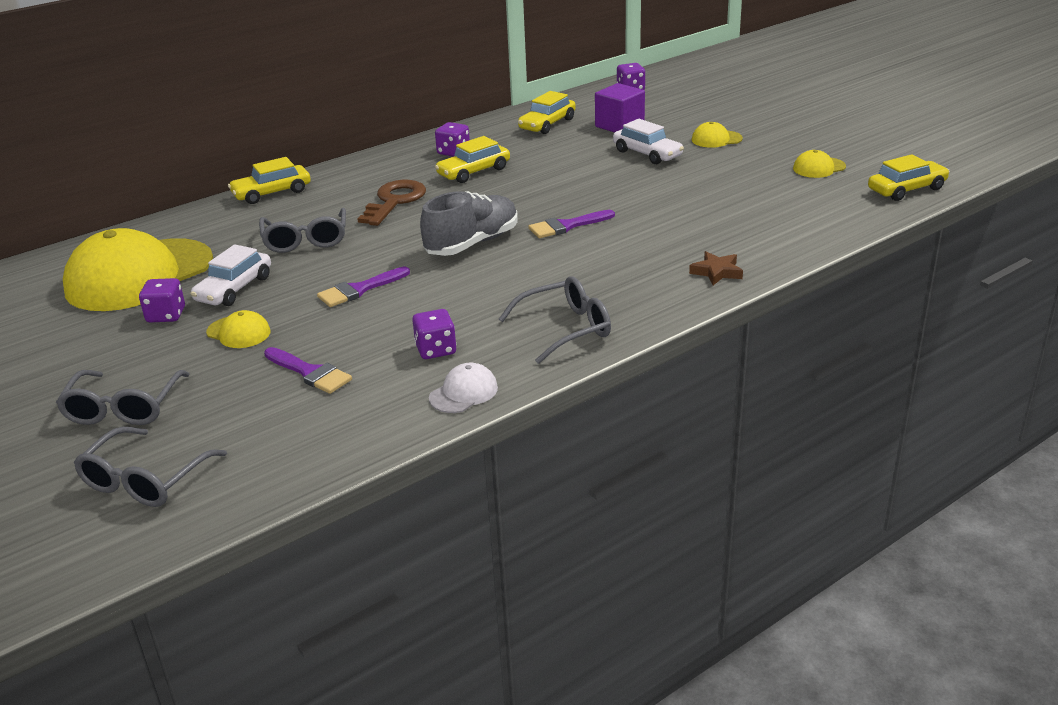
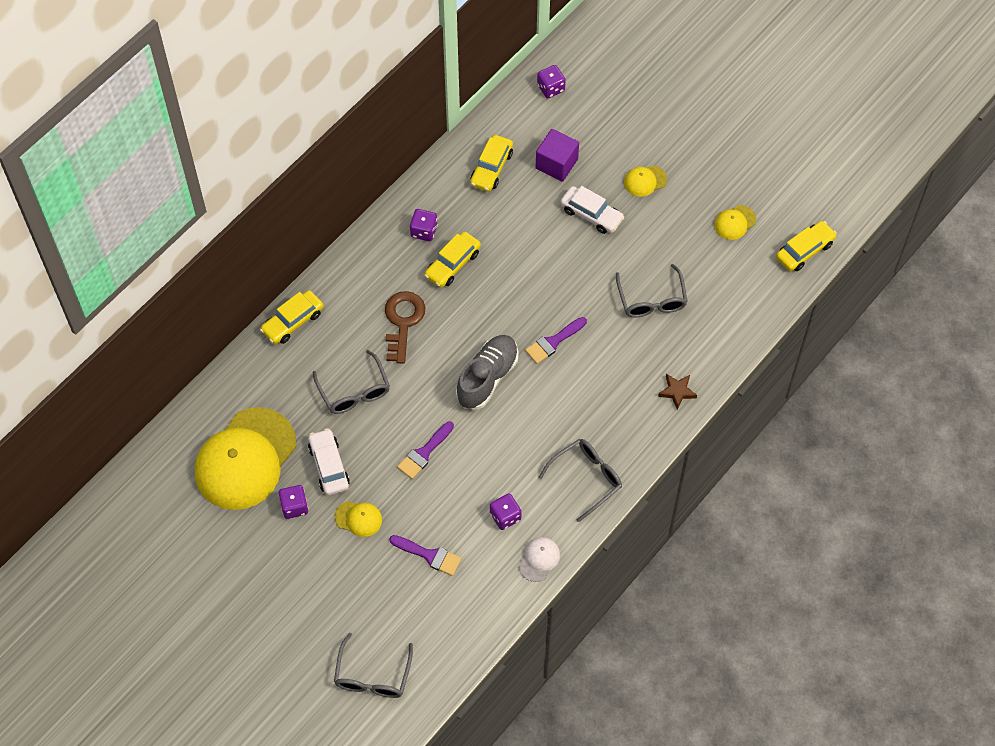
camera: 15 degrees left, 30 degrees up
(123, 408) = (321, 613): grey glasses -> grey glasses (651, 300)
(234, 289) = (329, 466): white car -> white car turned 150 degrees clockwise

